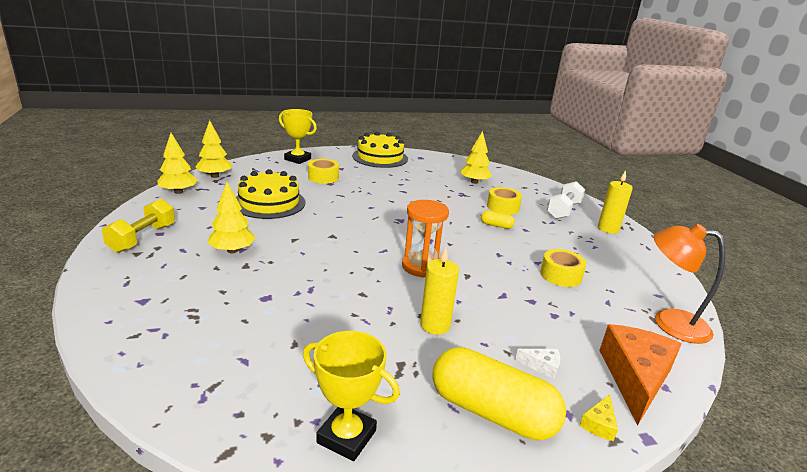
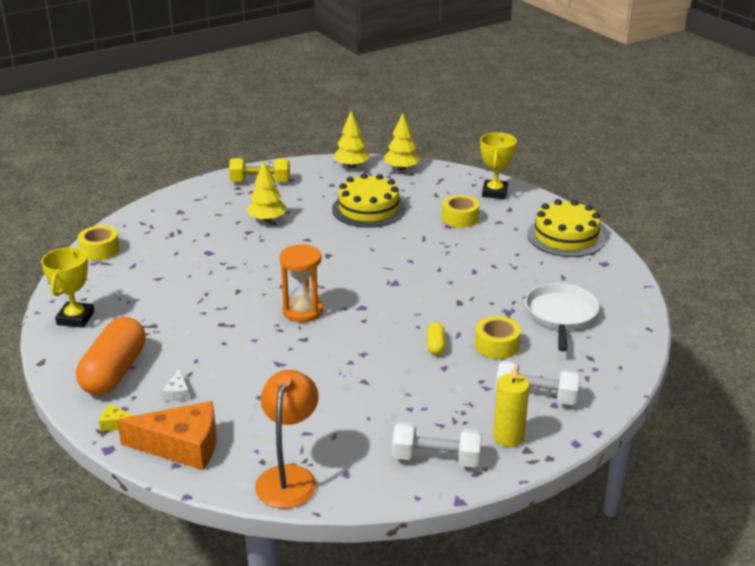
camera: 75 degrees right, 5 degrees up
(435, 325) = (210, 332): yellow candle -> none
(474, 182) = (561, 315): yellow tree -> white pan
(491, 412) = (114, 372): yellow capsule -> orange capsule
(560, 275) = (344, 398): yellow tape -> yellow tape (100, 250)
(634, 257) = (436, 458): none -> white dumbbell

